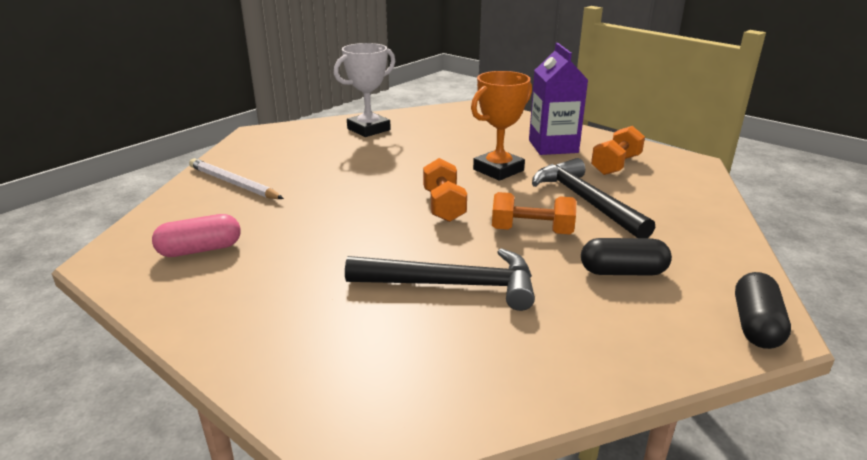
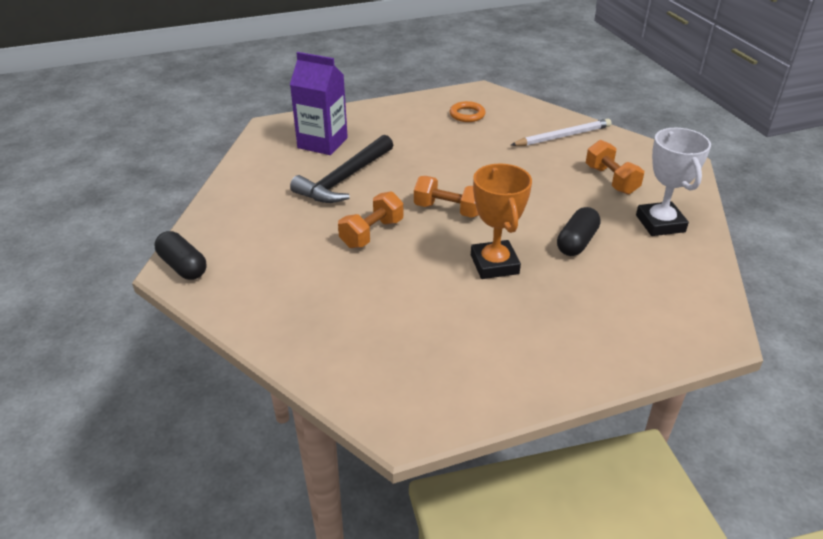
camera: 120 degrees right, 10 degrees up
(200, 250) = (467, 114): pink capsule -> orange ring
(553, 146) = (530, 331): purple carton -> purple carton (322, 143)
(585, 201) = (390, 285): black hammer -> none
(615, 165) = (444, 351): orange dumbbell -> orange dumbbell (611, 180)
(622, 272) = (284, 247): black capsule -> black capsule (577, 242)

